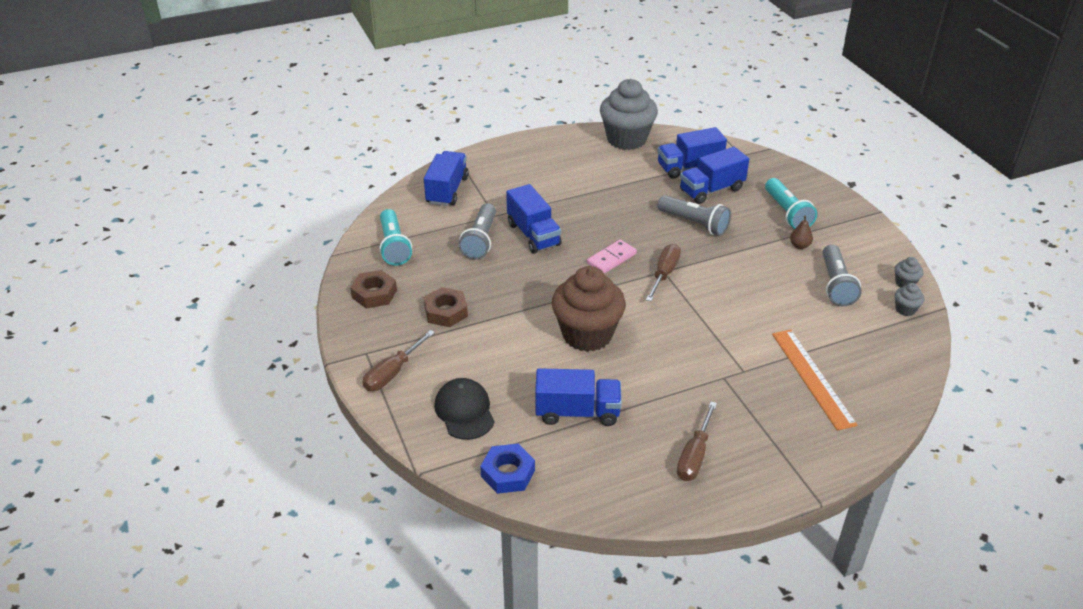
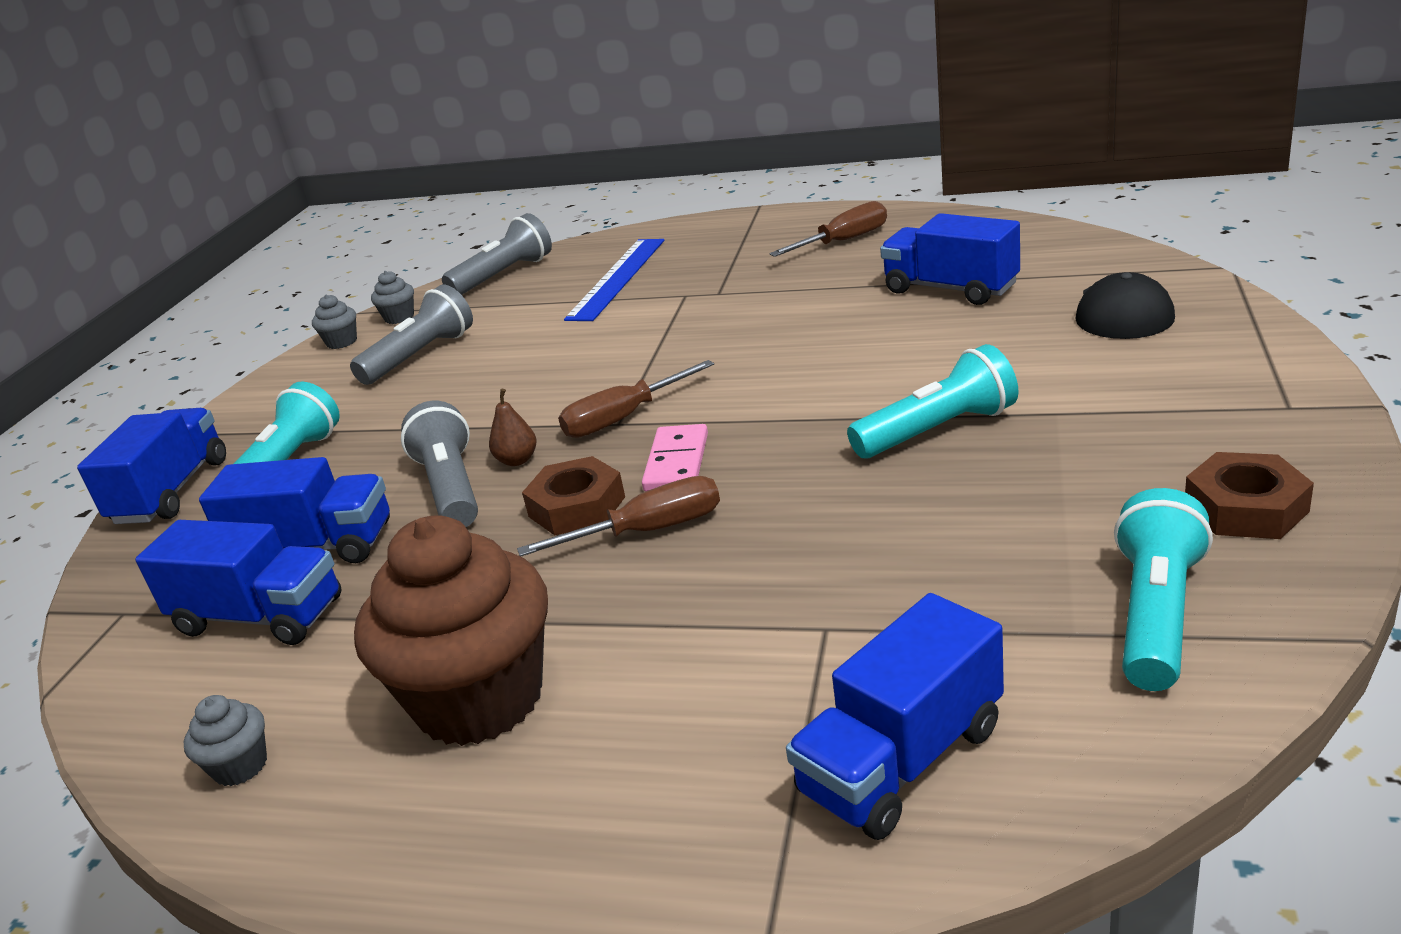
camera: 140 degrees left, 10 degrees down
(393, 373) = (1237, 370): brown screwdriver -> brown screwdriver (648, 531)
(446, 312) = (1085, 441): brown nut -> brown nut (577, 507)
(480, 240) = (911, 568): grey flashlight -> grey flashlight (504, 275)
(508, 473) = (1094, 253): blue nut -> none
(512, 302) = (938, 430): none -> turquoise flashlight
(533, 234) = (777, 550): blue truck -> blue truck (172, 491)
(587, 334) = (848, 363): brown cupcake -> brown cupcake (479, 699)
(611, 258) = (677, 462): pink domino -> pink domino turned 75 degrees counterclockwise
(626, 139) = (240, 766): grey cupcake -> grey cupcake, size x0.41
(799, 246) = (367, 413): brown pear -> brown pear (517, 460)
(812, 378) = (617, 278): orange ruler -> blue ruler

